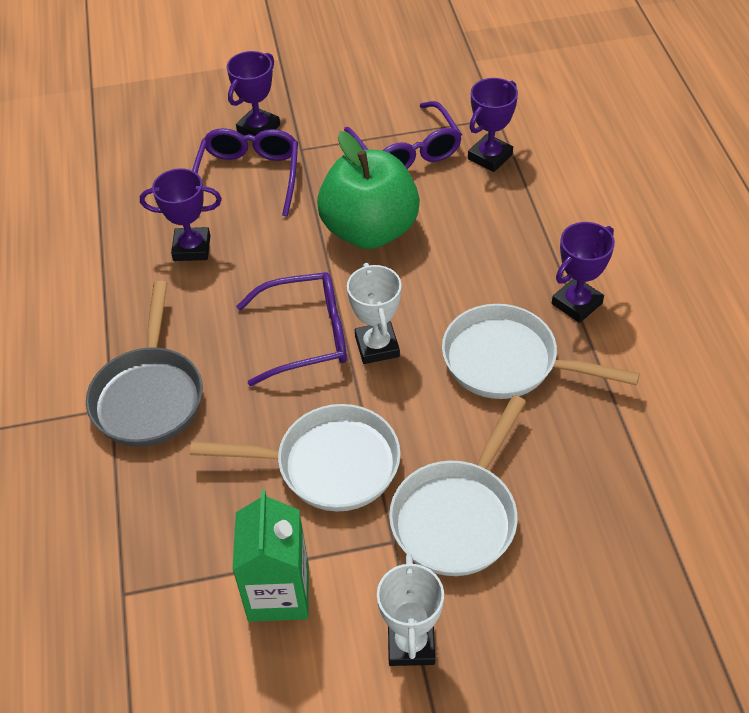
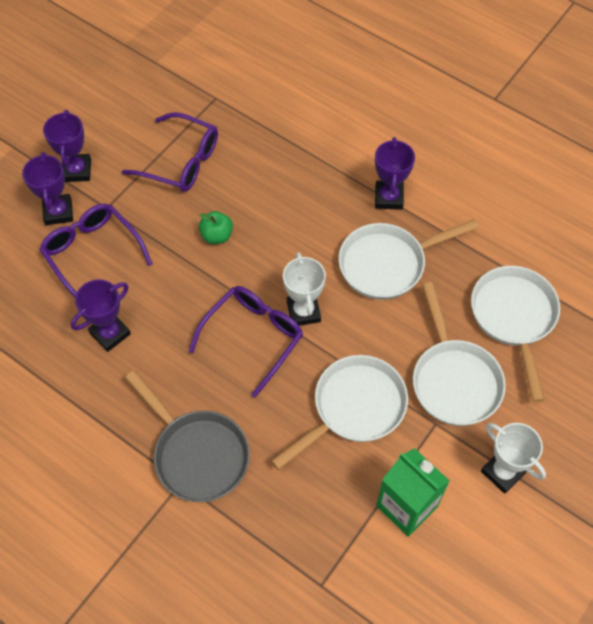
camera: 45 degrees left, 10 degrees up
(370, 230) = (217, 236): green apple -> green apple, size x0.42
(377, 346) = (303, 311): white trophy -> white trophy turned 45 degrees clockwise
(490, 157) = (239, 130): purple trophy -> purple trophy (77, 170)
(592, 506) = (514, 317): none -> white pan

